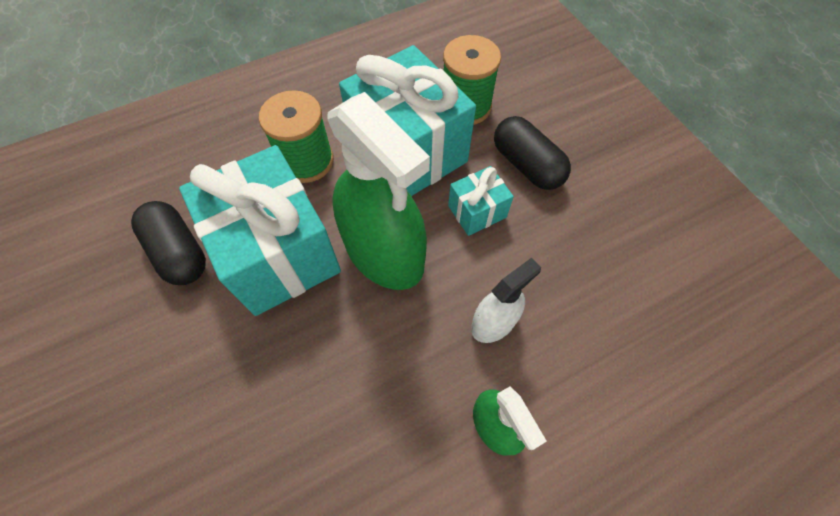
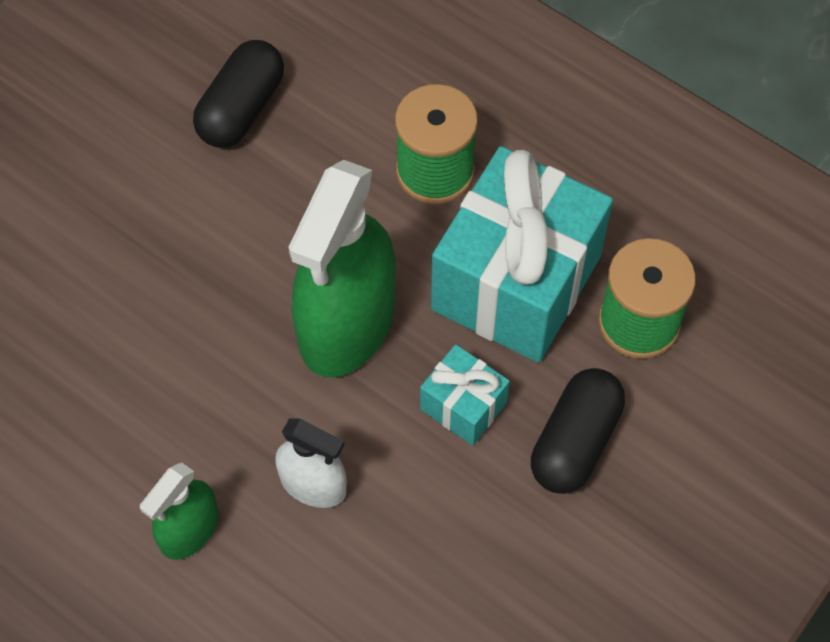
camera: 65 degrees right, 0 degrees up
(278, 253) = (290, 209): turquoise gift -> none

